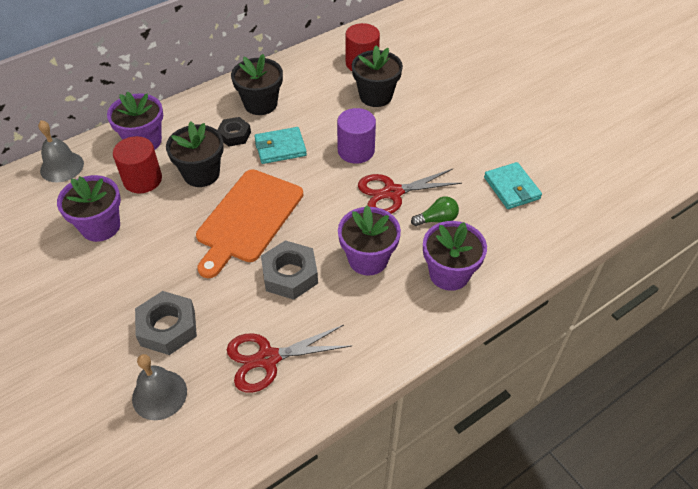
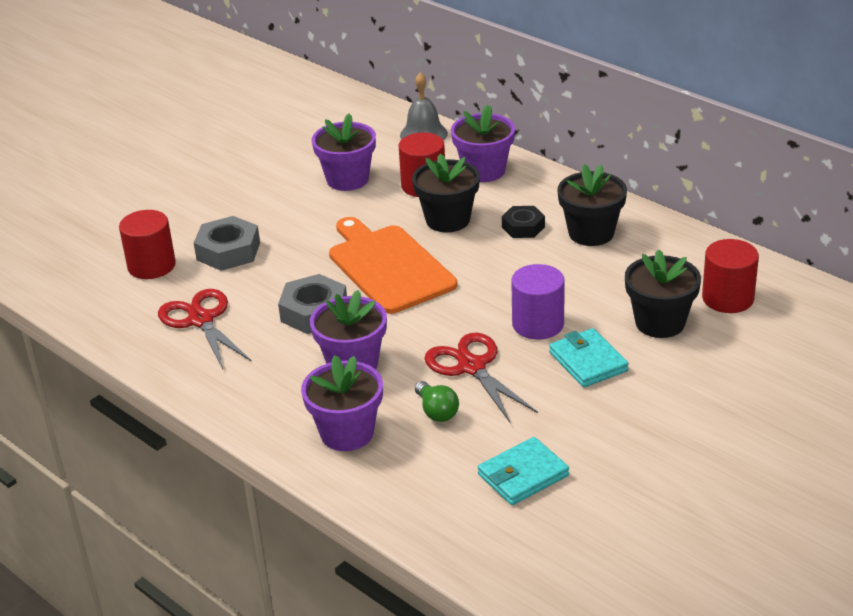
camera: 80 degrees right, 15 degrees down
(159, 394) = (151, 266): grey bell -> red cylinder
(248, 219) = (388, 266): orange cutting board -> orange cutting board turned 45 degrees clockwise
(280, 148) = (516, 264): turquoise wallet -> turquoise wallet (588, 362)

